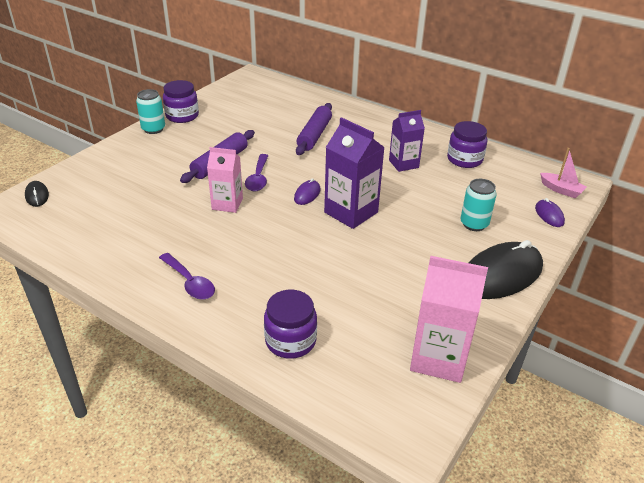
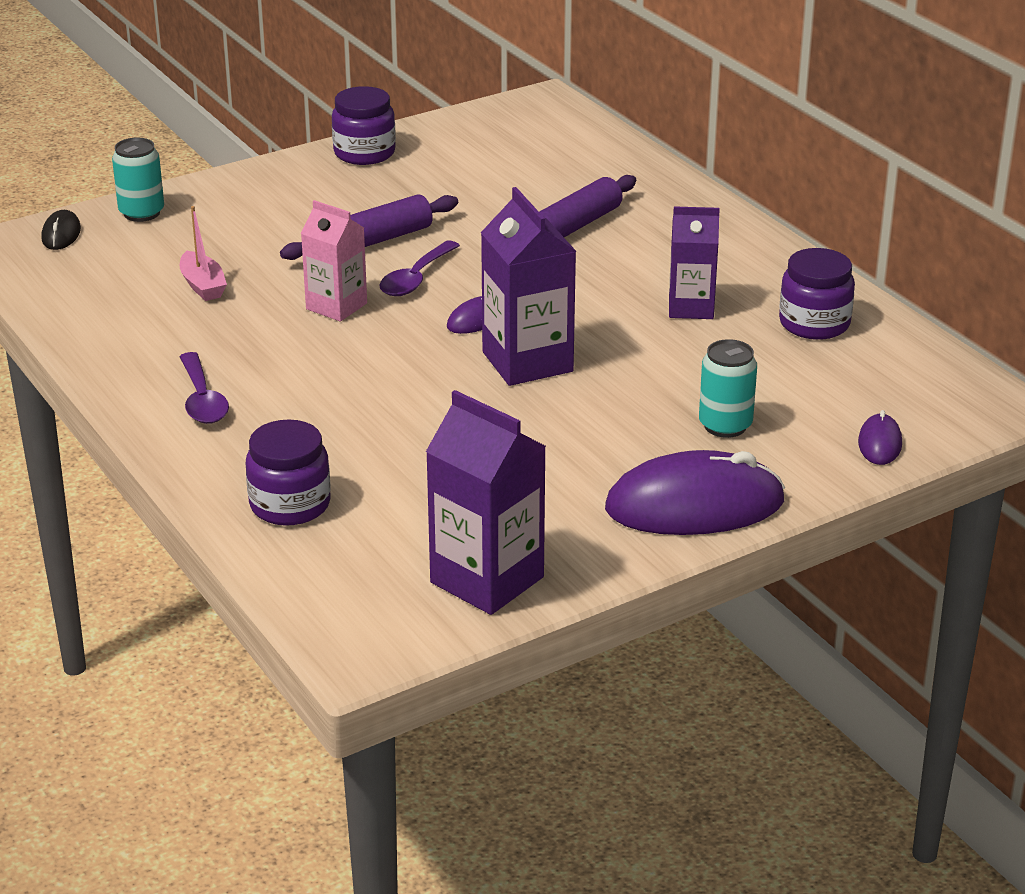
camera: 25 degrees right, 5 degrees down
(153, 129) = (301, 166): turquoise can -> turquoise can (141, 213)
(438, 358) = (487, 580): pink carton -> purple carton
(500, 275) = (694, 505): black mouse -> purple mouse
(561, 190) = (949, 411): pink boat -> pink boat (203, 285)

